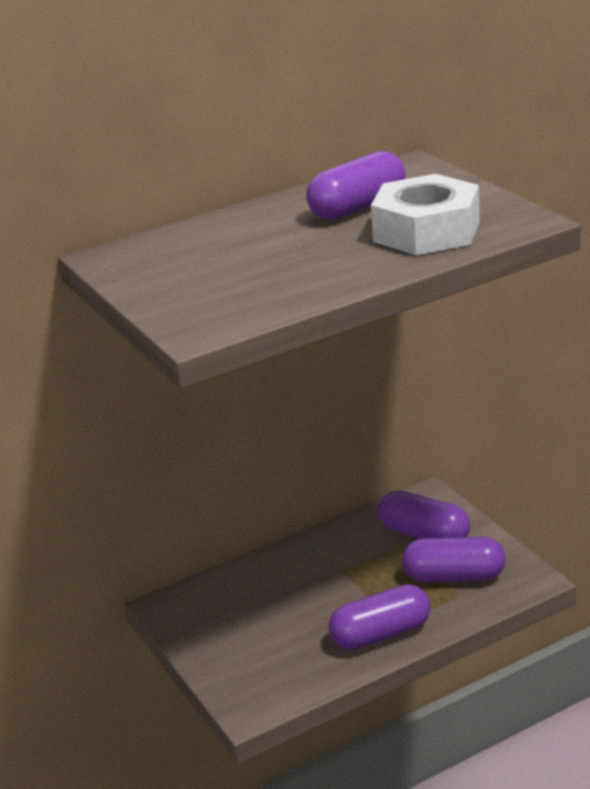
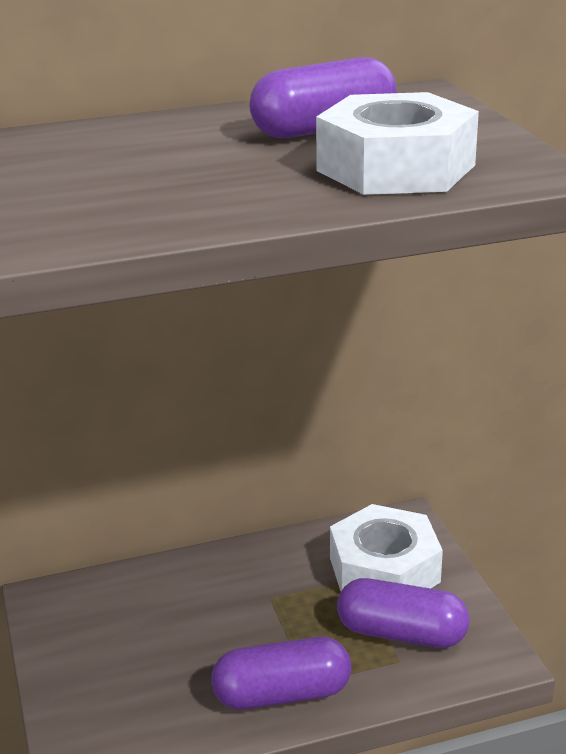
camera: 10 degrees right, 0 degrees up
(424, 534) = (384, 570): purple capsule -> white nut

